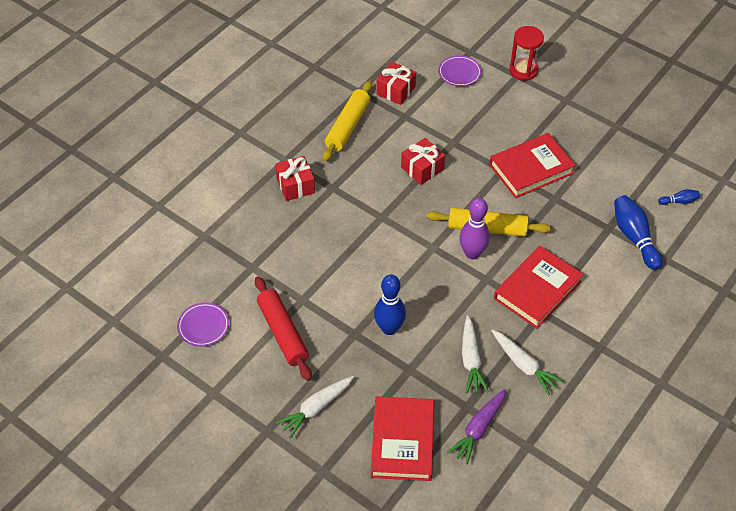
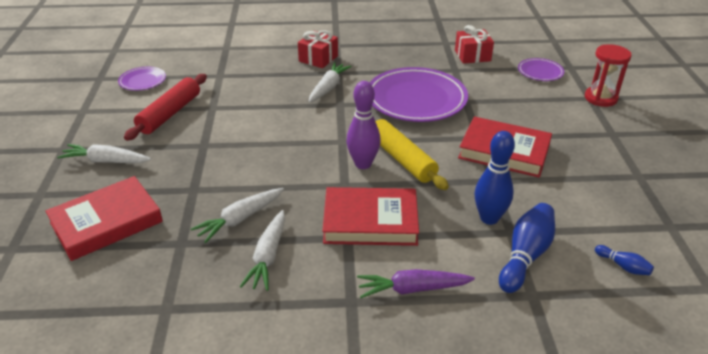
camera: 50 degrees right, 15 degrees down
(348, 126) = (405, 53): yellow rolling pin -> none
(350, 208) = (328, 88): none -> white carrot
(389, 328) = (227, 159): blue bowling pin -> blue bowling pin (489, 218)
(422, 168) = (416, 100): red gift -> purple plate
(478, 429) = (160, 263): purple carrot -> purple carrot (412, 289)

